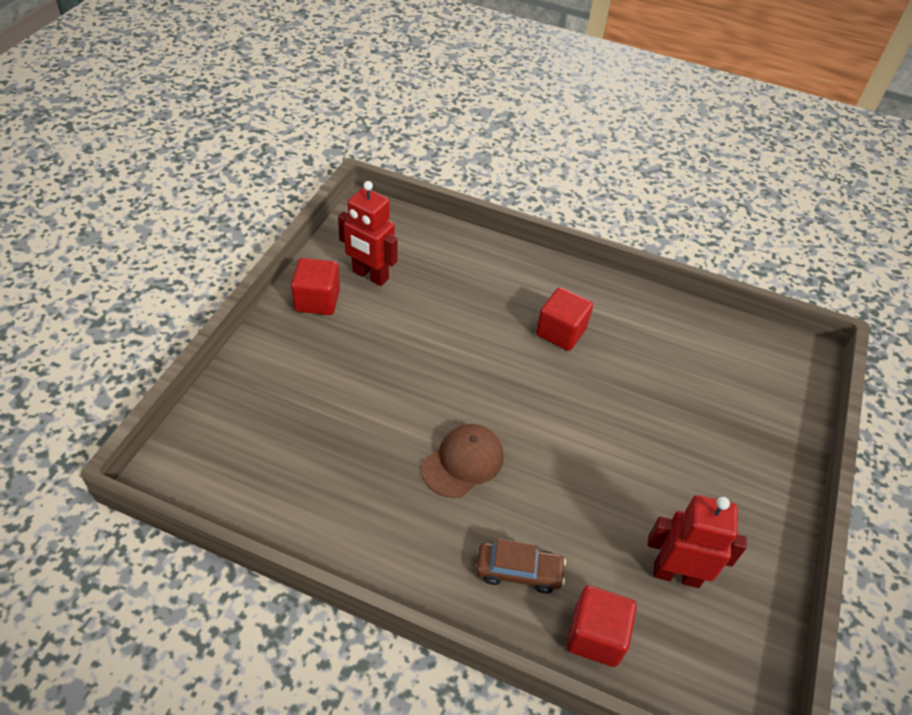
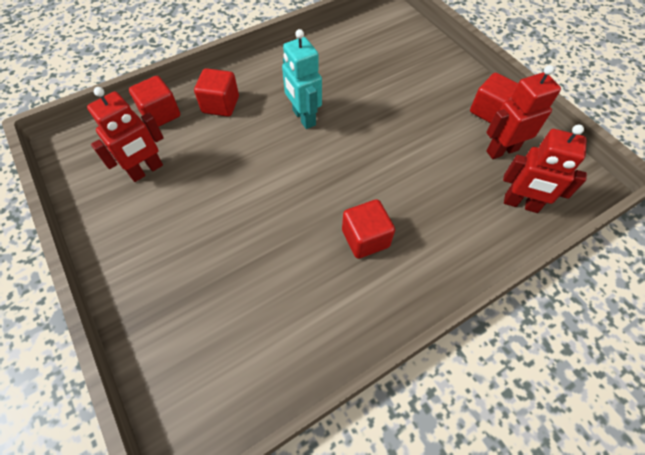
camera: 130 degrees right, 10 degrees up
(427, 246) = (521, 204): none -> red robot
(463, 462) = (303, 118): brown cap -> turquoise robot
(518, 571) = (220, 105): brown car -> red cube

